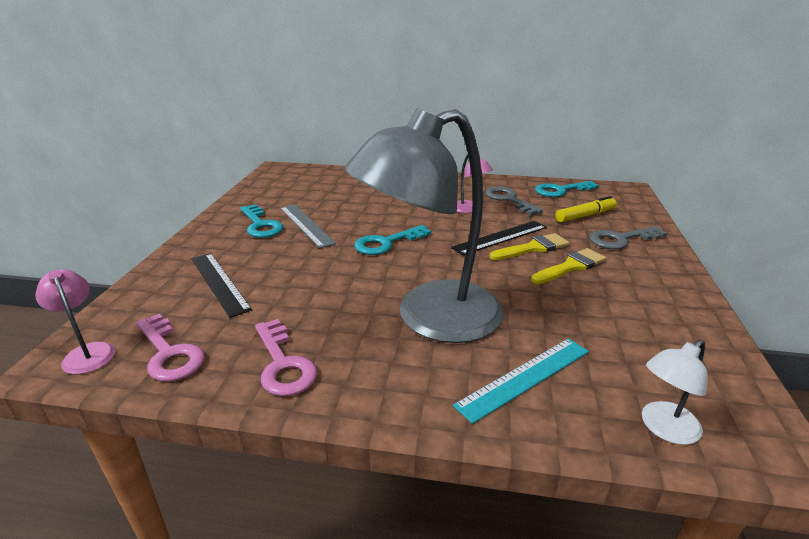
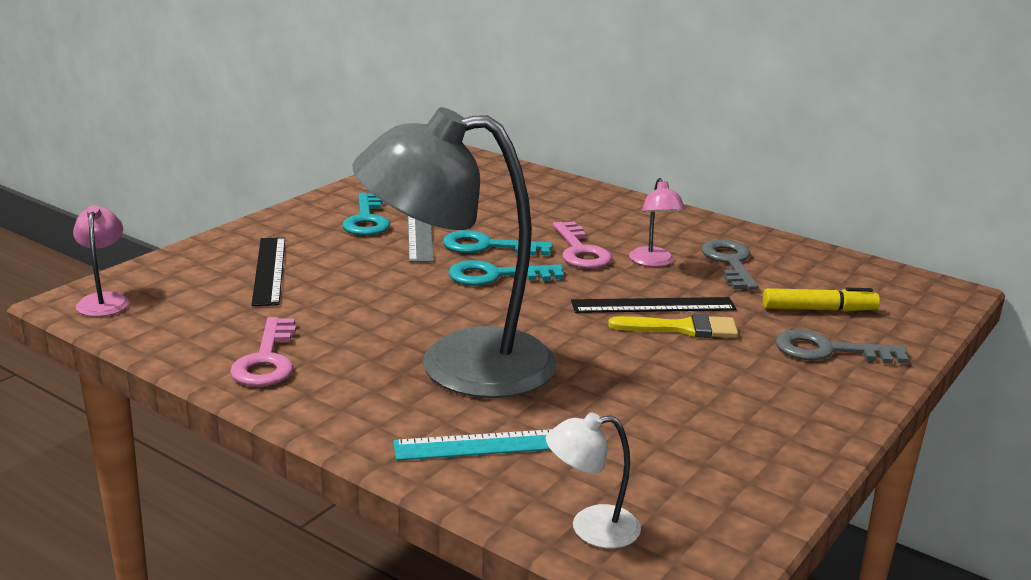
camera: 25 degrees right, 5 degrees down
(169, 353) = (172, 321): pink key -> pink key (580, 251)
(561, 190) = (831, 269): turquoise key -> turquoise key (487, 246)
(571, 266) = (705, 361): yellow brush -> none

